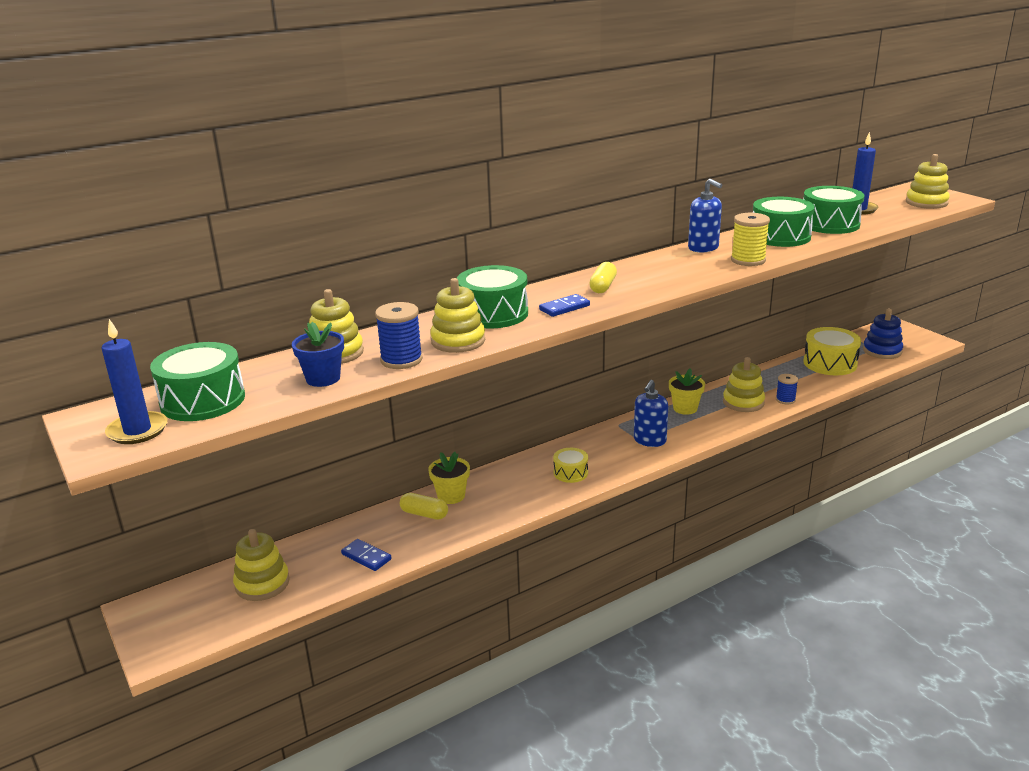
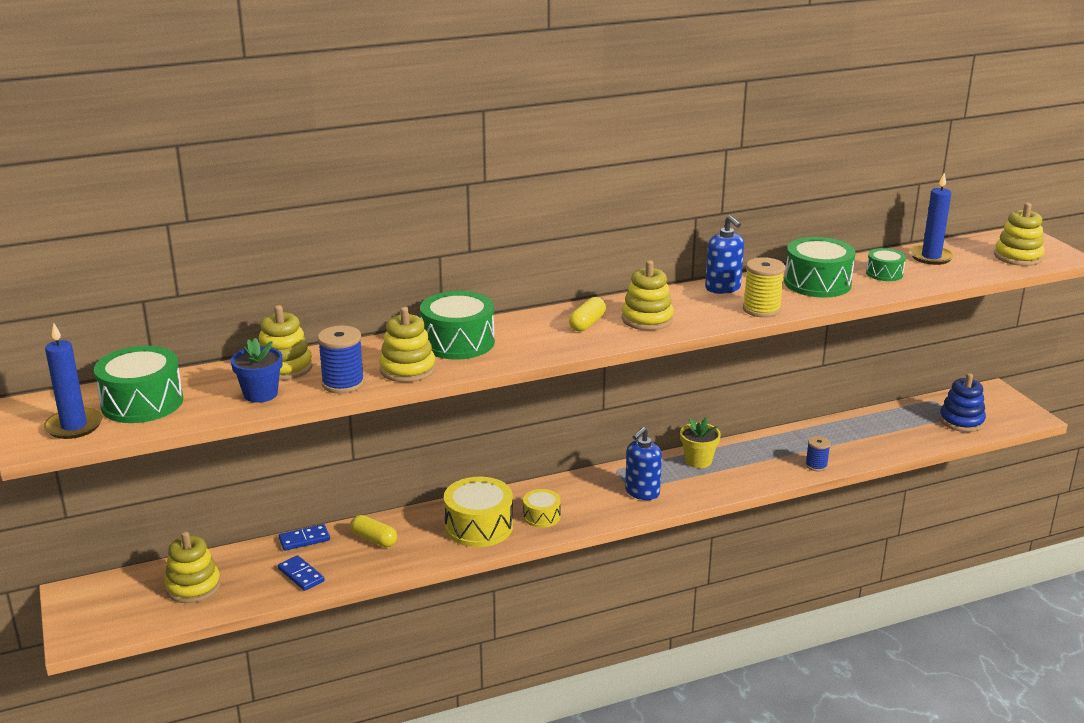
camera: 10 degrees right, 0 degrees up
(451, 496) = (408, 524): yellow flower pot -> none
(564, 308) = (533, 344): blue domino -> blue domino (304, 539)
(743, 402) = (767, 462): yellow stacking toy -> yellow stacking toy (647, 319)
(830, 224) = (884, 273): green drum -> green drum, size x0.56
(830, 363) = (891, 428): yellow drum -> yellow drum (479, 526)

